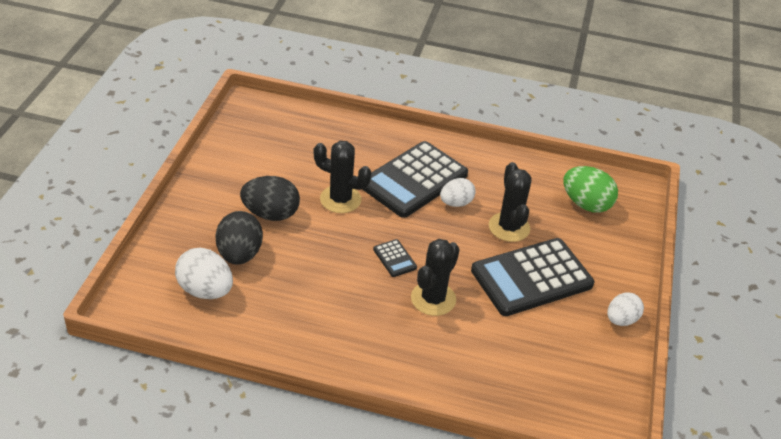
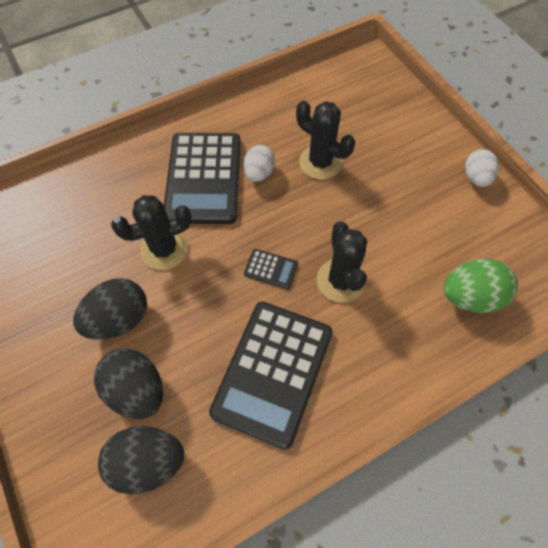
camera: 40 degrees left, 20 degrees up
(205, 290) = (148, 462): white egg -> black egg
(531, 278) = (384, 195): black calculator -> black calculator (273, 372)
(586, 204) = (348, 96): green egg -> green egg (470, 297)

